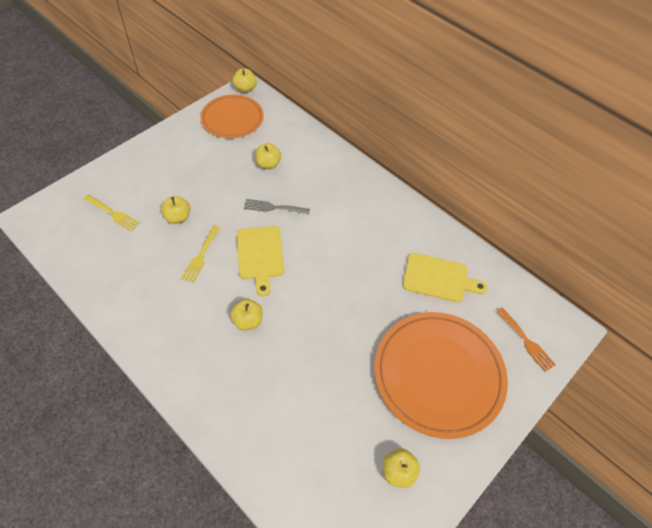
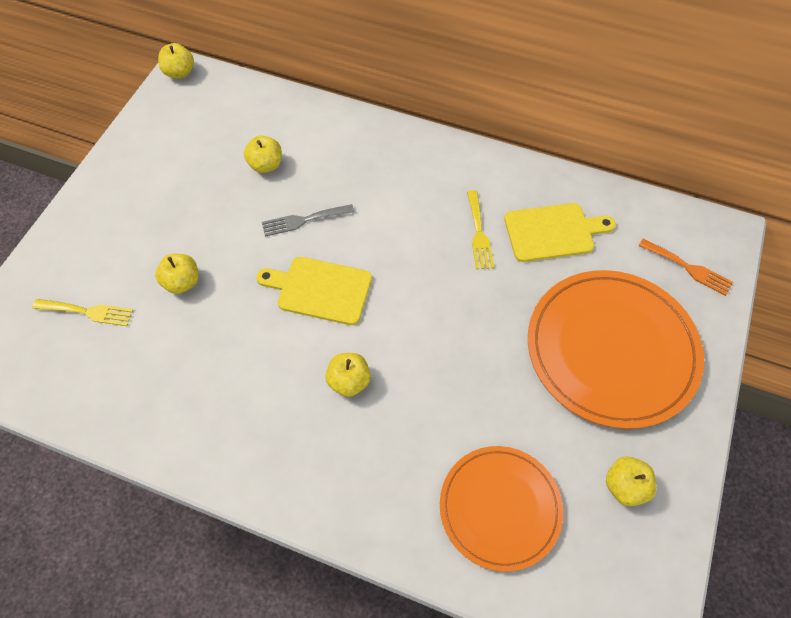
camera: 20 degrees left, 5 degrees up
(200, 256) = (241, 322): yellow fork -> yellow fork (479, 233)
(232, 118) = (184, 120): orange plate -> orange plate (500, 508)
(260, 255) = (320, 290): yellow cutting board -> yellow cutting board turned 135 degrees clockwise

